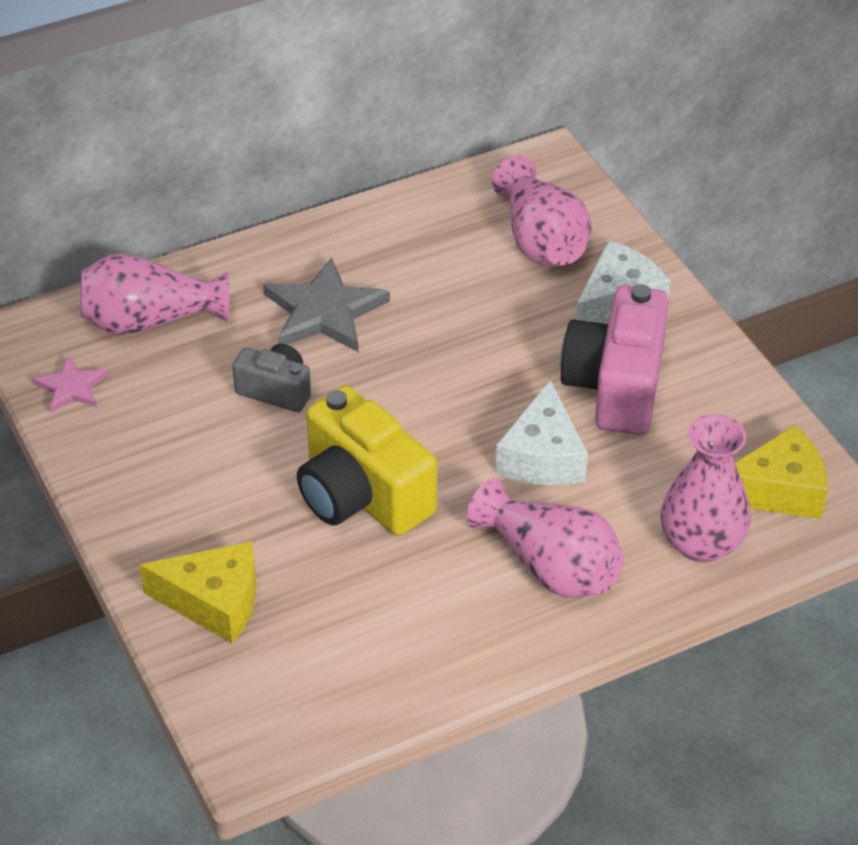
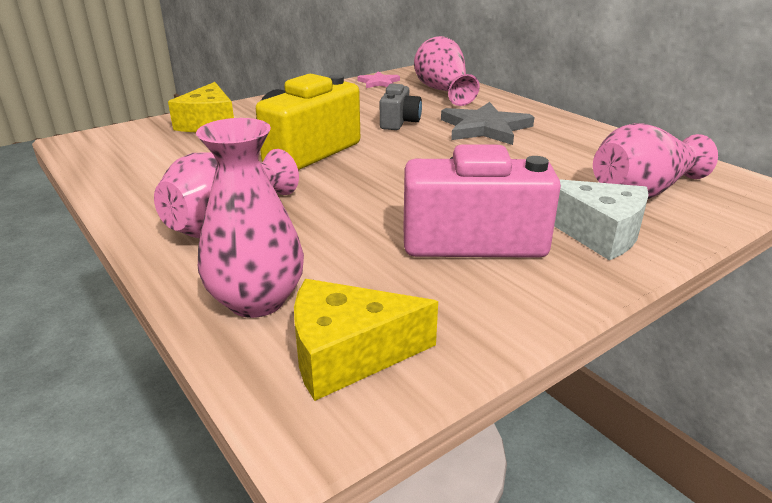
camera: 80 degrees right, 15 degrees down
(542, 456) = (363, 210): white cheese -> none
(778, 490) = (348, 354): yellow cheese -> yellow cheese turned 105 degrees clockwise

